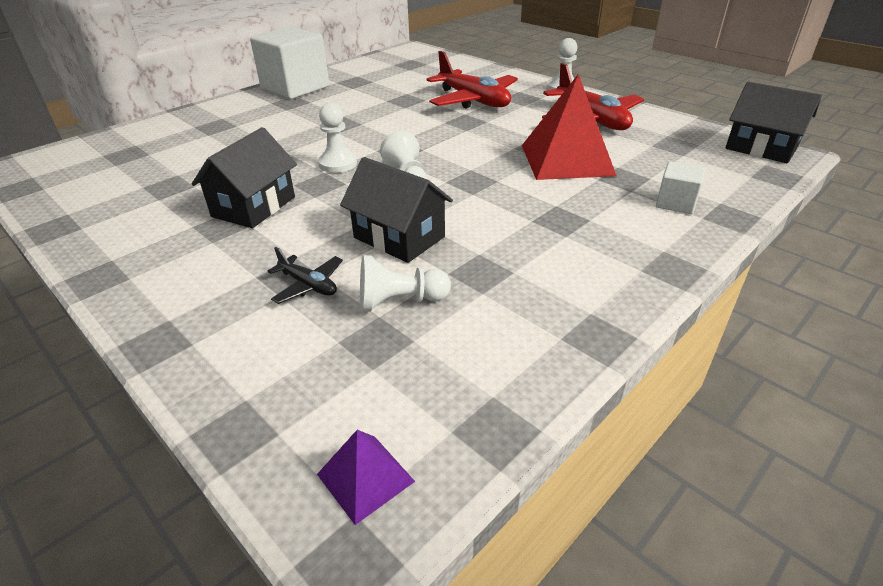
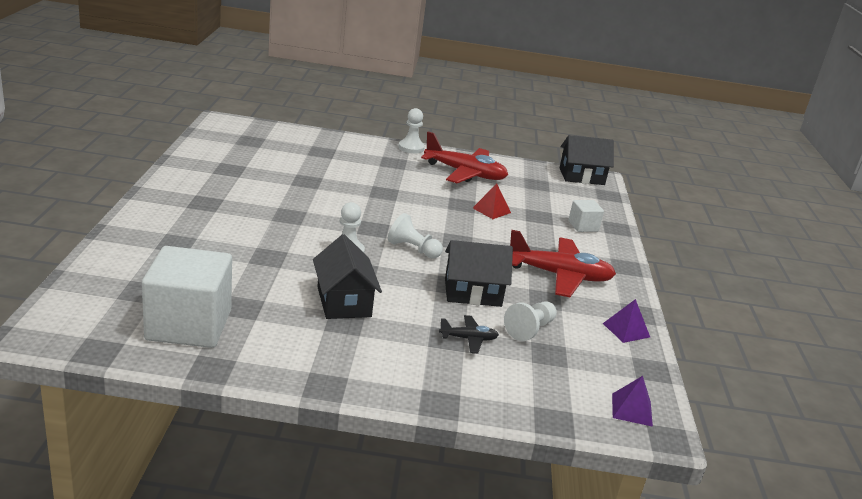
camera: 45 degrees left, 10 degrees down
(295, 88) = (182, 186): white cube -> white cube (189, 325)
(473, 100) = (362, 171): red plane -> red plane (559, 275)
(541, 354) = (626, 330): none -> purple pyramid
(566, 160) = (491, 210): red pyramid -> red pyramid, size x0.46

